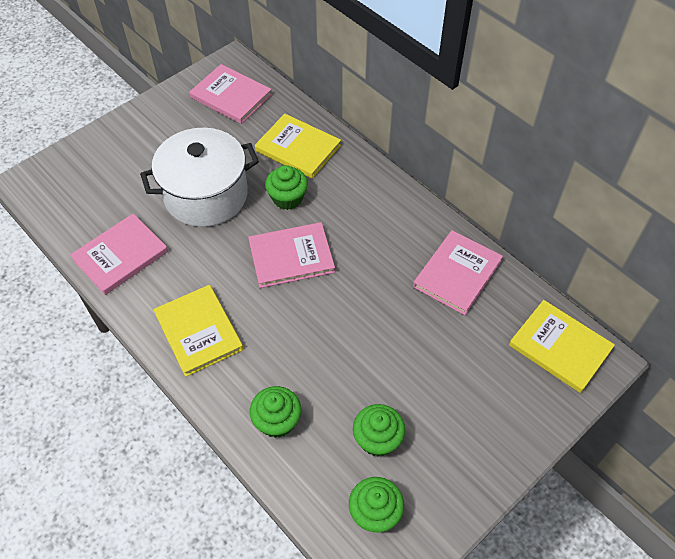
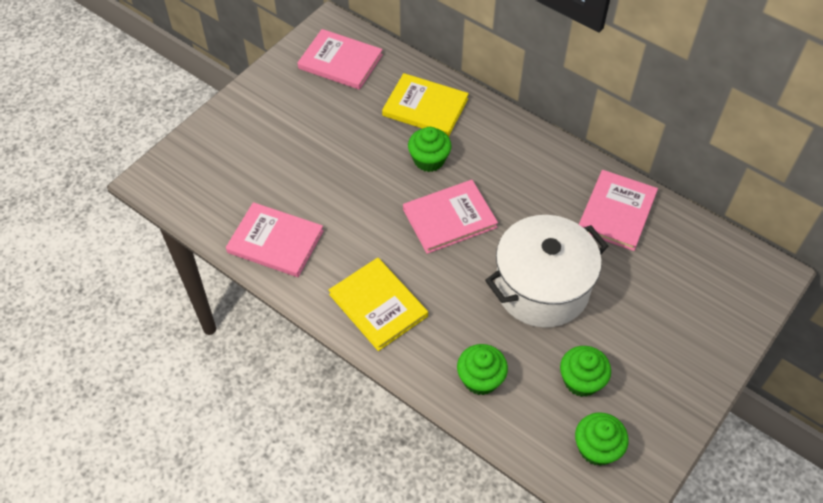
camera: 10 degrees left, 0 degrees up
(120, 256) = (275, 242): pink book -> pink book turned 75 degrees clockwise
(206, 195) = (345, 168): white pot -> white pot (542, 288)
(560, 347) = (731, 268): yellow book -> none

